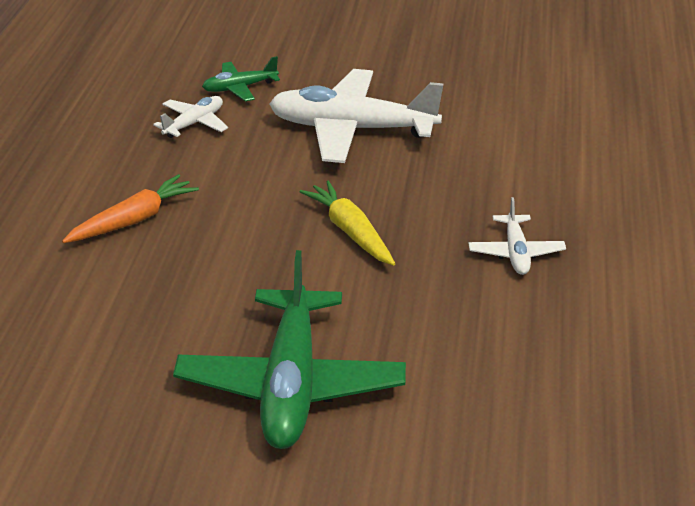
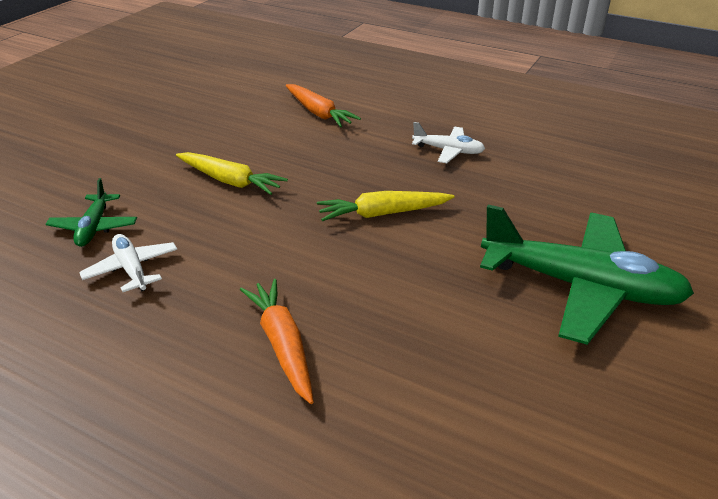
camera: 70 degrees left, 0 degrees up
(352, 129) = (230, 181): white plane -> yellow carrot
(533, 144) = (318, 113): none -> orange carrot

